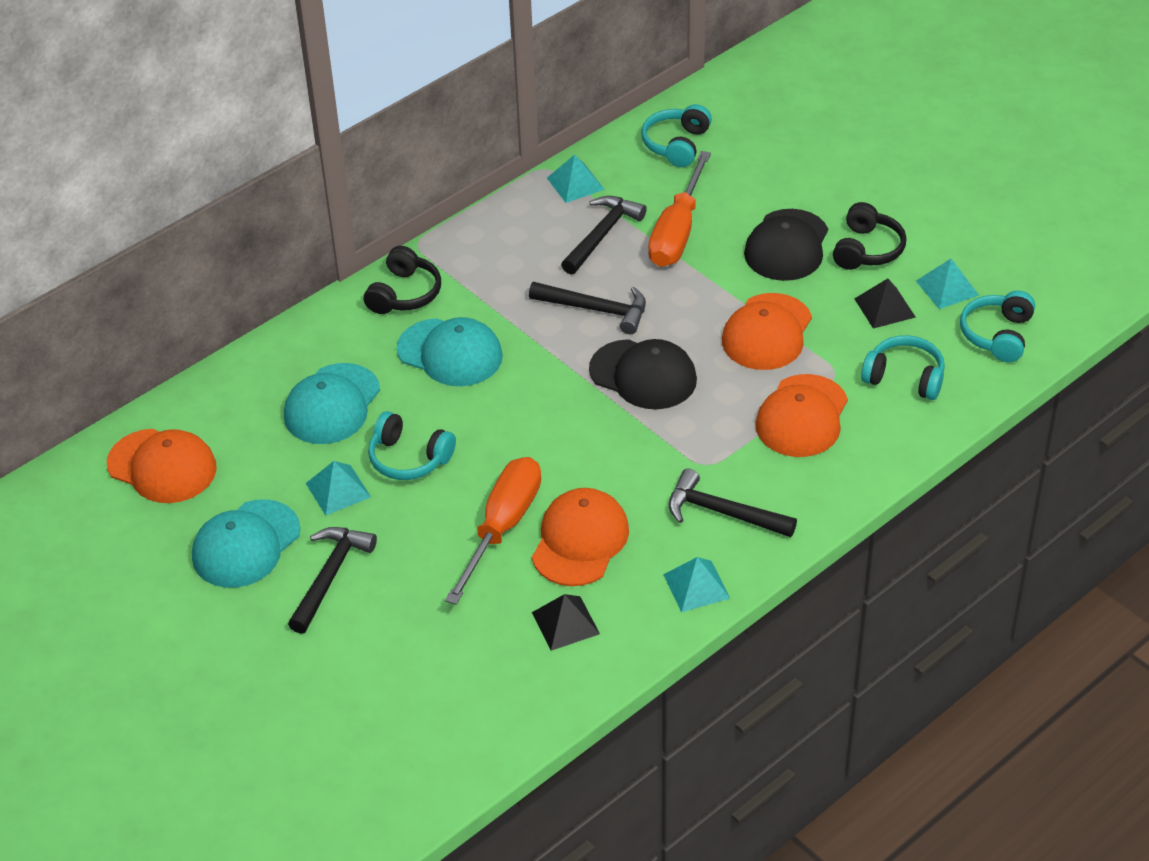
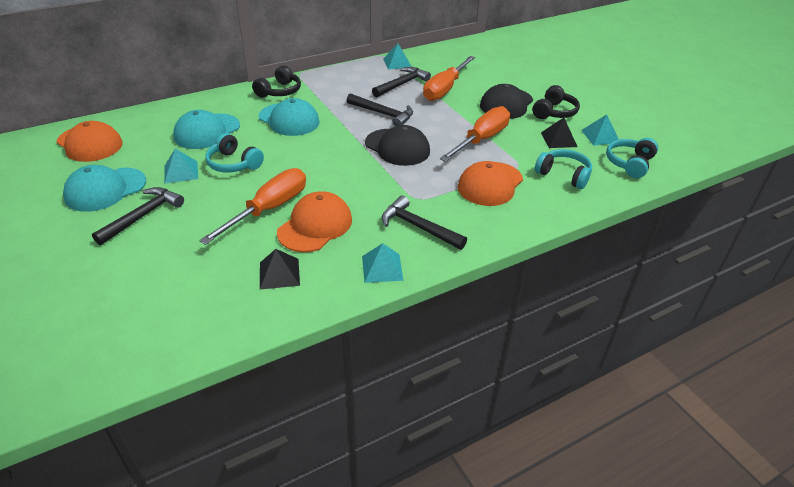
camera: 10 degrees right, 5 degrees down
(676, 144) = (458, 56): turquoise headphones -> none
(767, 332) = (481, 139): orange cap -> orange screwdriver

